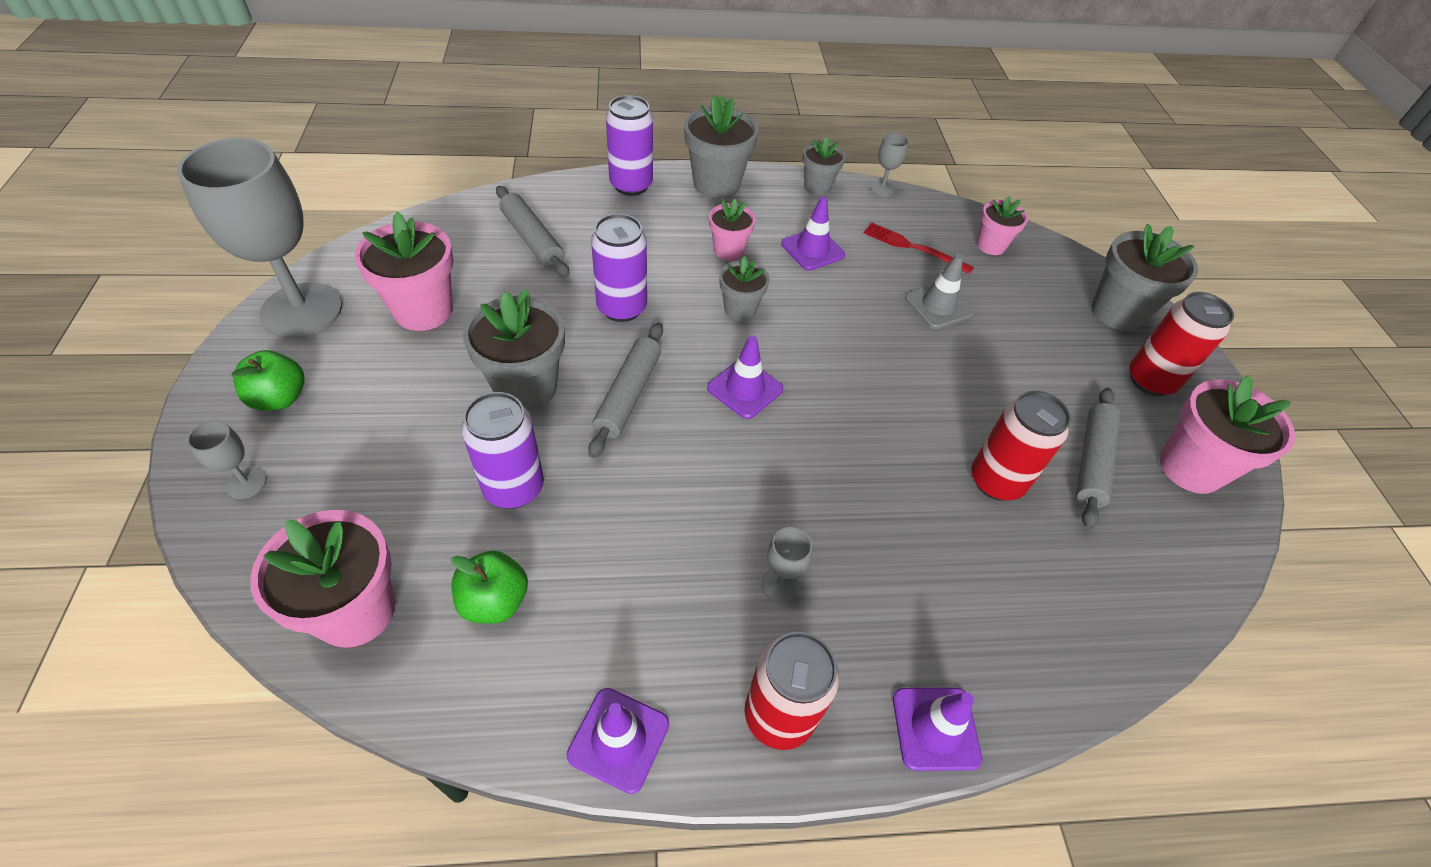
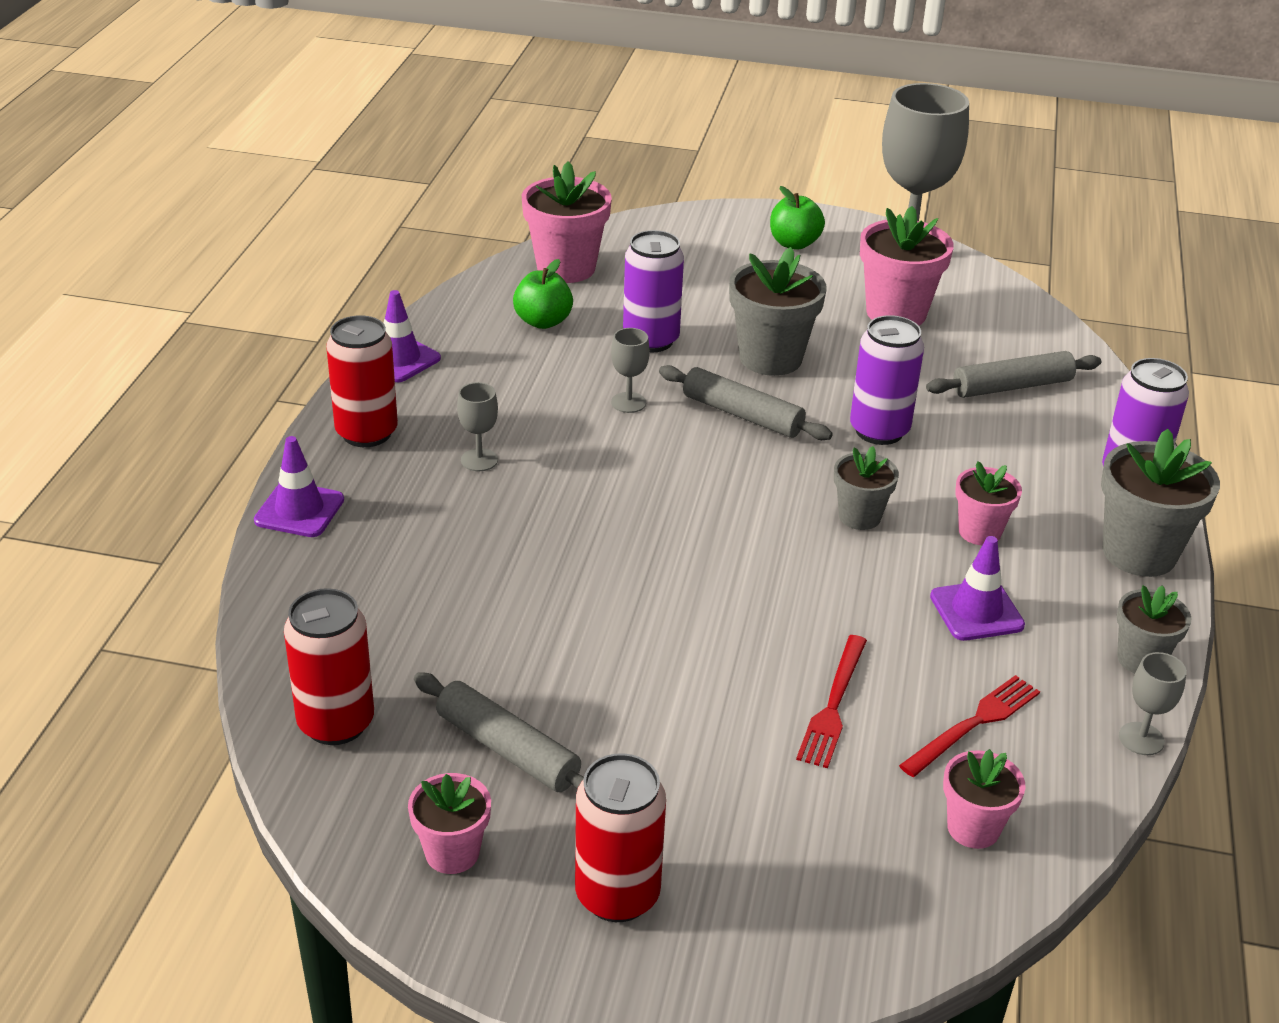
camera: 110 degrees right, 15 degrees down
(246, 483) = (705, 230): grey goblet -> grey goblet (628, 402)
(745, 389) = (727, 492): purple traffic cone -> none
(938, 306) = (833, 705): grey traffic cone -> red fork
(996, 481) = (520, 647): red can -> red can (336, 723)
(1117, 312) = (776, 932): grey flower pot -> none
(1190, 468) = (452, 853): pink flower pot -> pink flower pot, size x0.59

